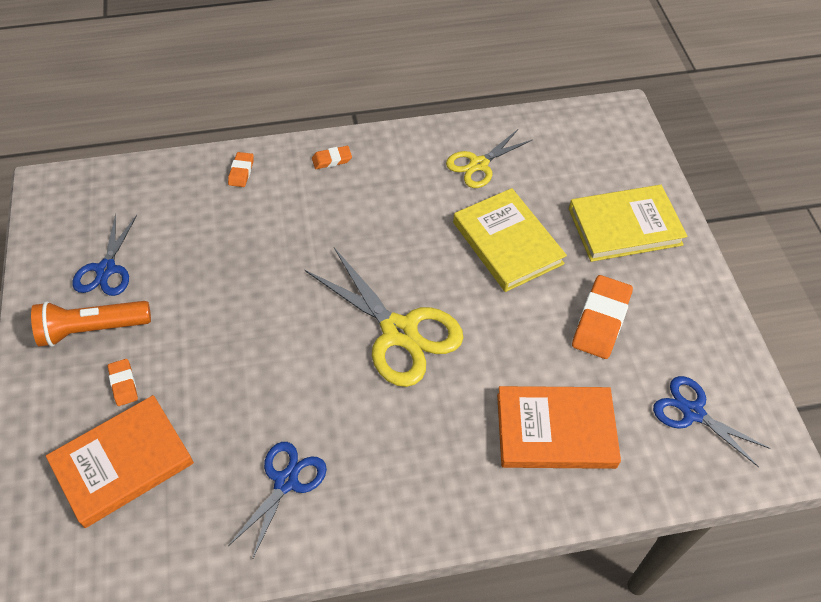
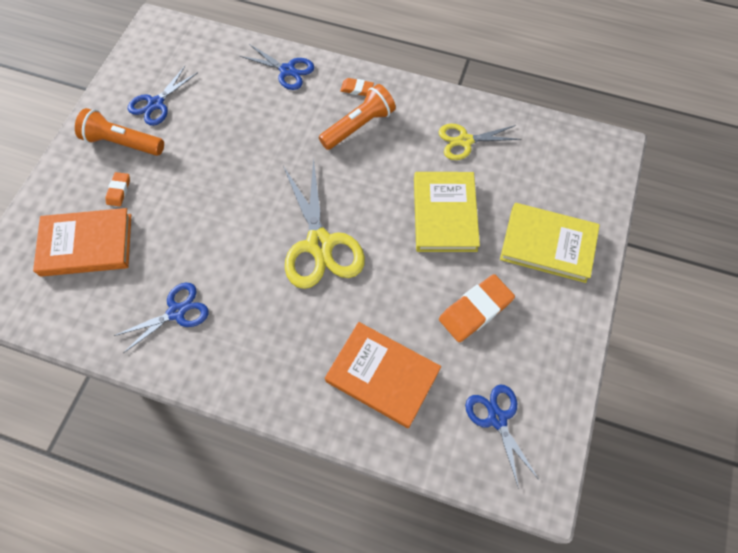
camera: 30 degrees right, 10 degrees up
(241, 172) = (287, 70): orange eraser -> blue scissors
(359, 196) = (358, 126): none -> orange flashlight

